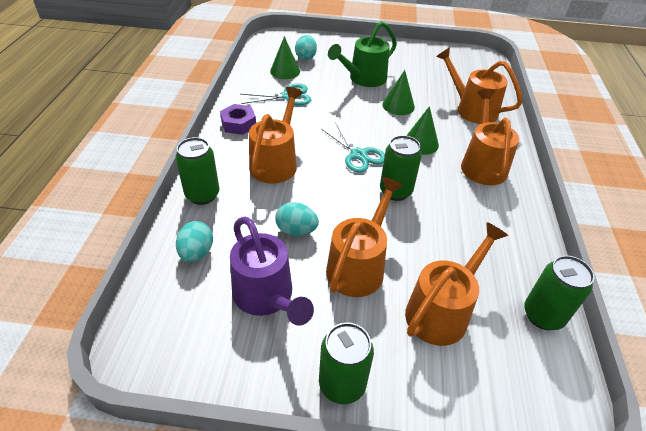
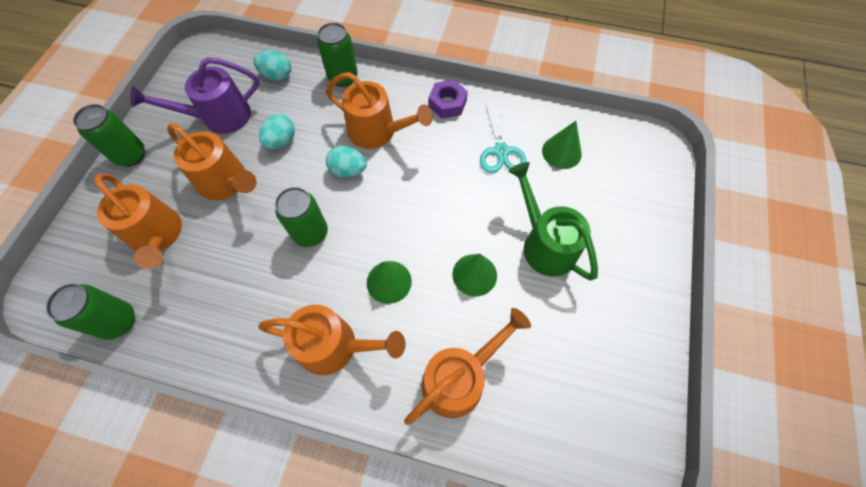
camera: 100 degrees right, 20 degrees up
(305, 57) = (601, 179): turquoise egg -> turquoise egg (348, 170)
(358, 155) = (377, 208): turquoise scissors -> none

